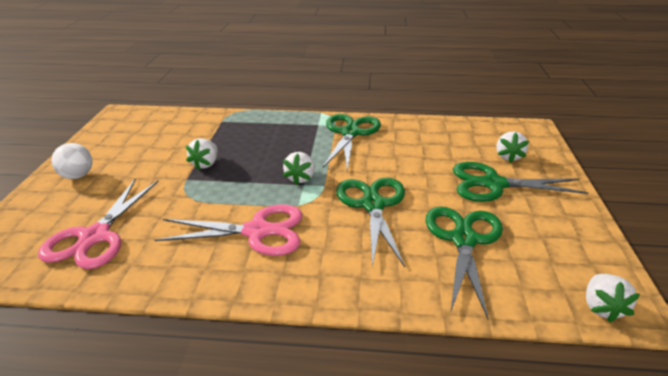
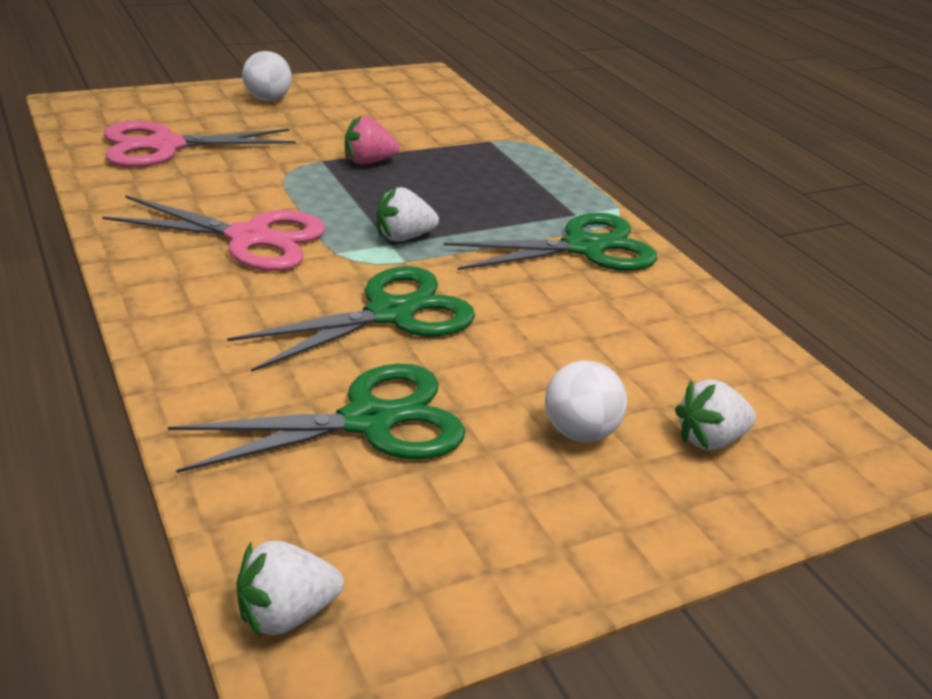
camera: 55 degrees right, 0 degrees up
(206, 164) = (368, 162): white strawberry -> pink strawberry
(257, 231) = (250, 238): pink scissors -> pink scissors turned 45 degrees counterclockwise
(493, 184) = (579, 432): green scissors -> white ball

